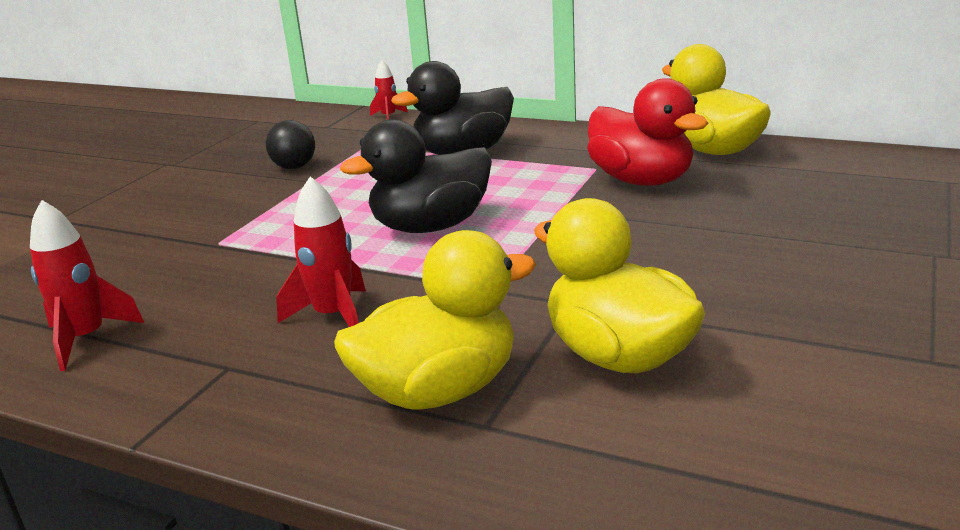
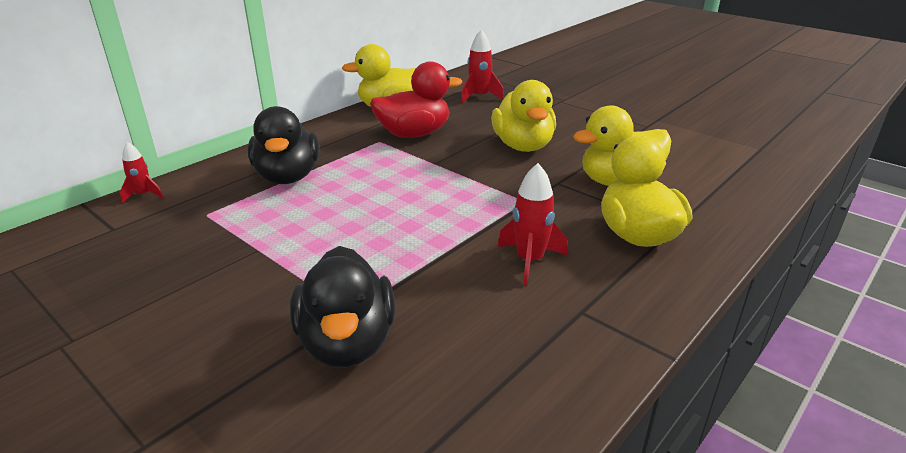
camera: 75 degrees left, 5 degrees up
(86, 339) = (498, 394): red rocket -> red rocket (479, 97)
(294, 167) = (206, 256): black ball -> none
(430, 227) = (415, 208): black duck -> black duck (347, 343)
(681, 256) = (523, 146): none -> yellow duck

